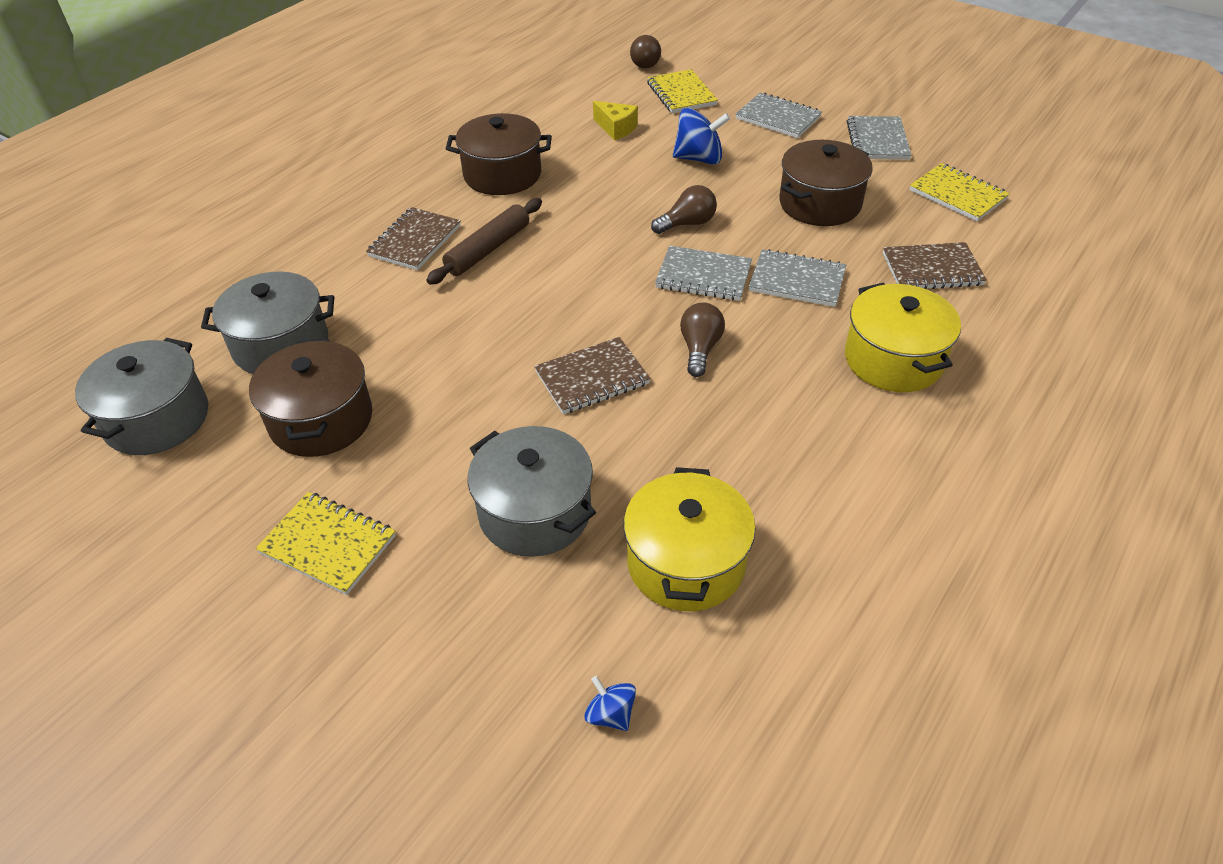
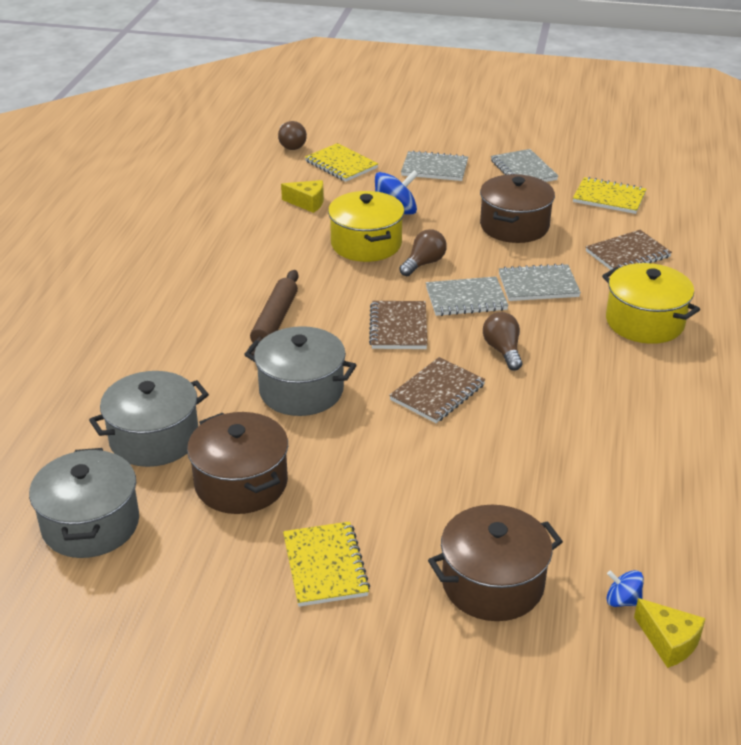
camera: 25 degrees left, 10 degrees down
(328, 544) = (325, 566): yellow notebook -> yellow notebook turned 75 degrees clockwise
(414, 241) = (204, 329): brown notebook -> brown notebook (398, 327)
(502, 174) = (238, 260): brown pot -> brown pot (492, 583)
(535, 512) = (468, 495): grey pot -> grey pot (301, 390)
(627, 793) = (669, 641): none -> yellow cheese
(686, 562) = (601, 493): yellow pot -> yellow pot (366, 244)

